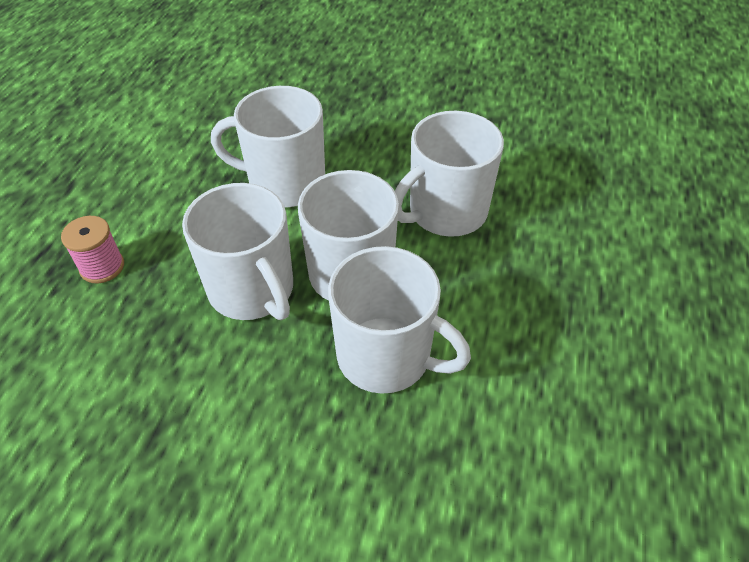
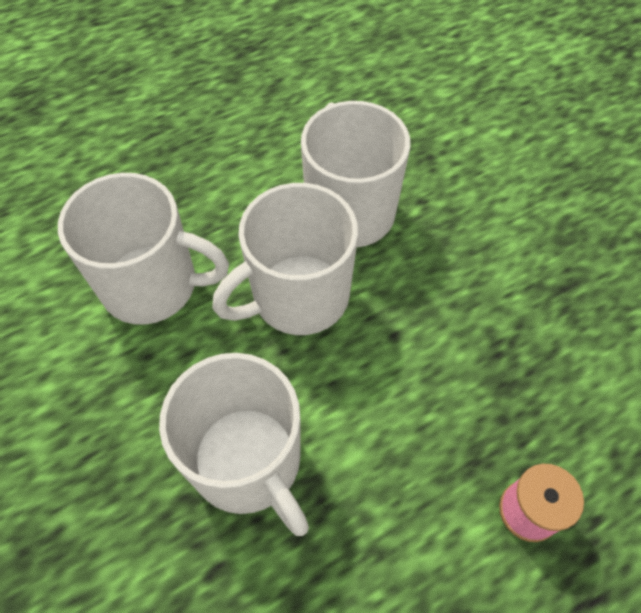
camera: 135 degrees left, 10 degrees up
(252, 290) = (398, 350): white mug -> none

